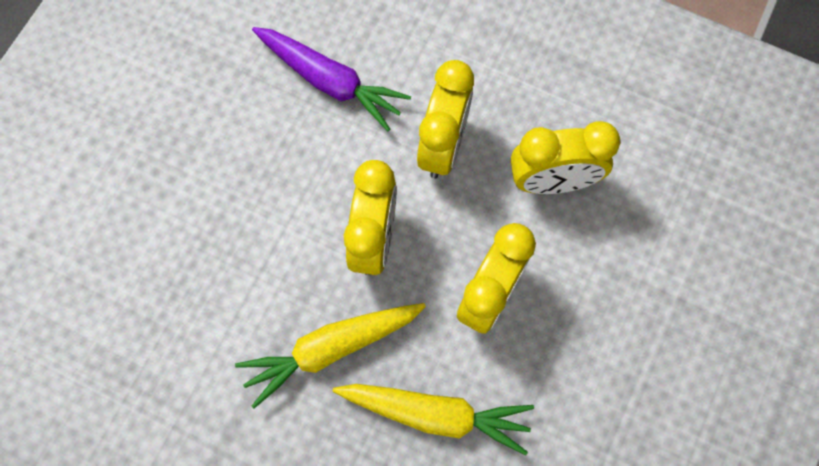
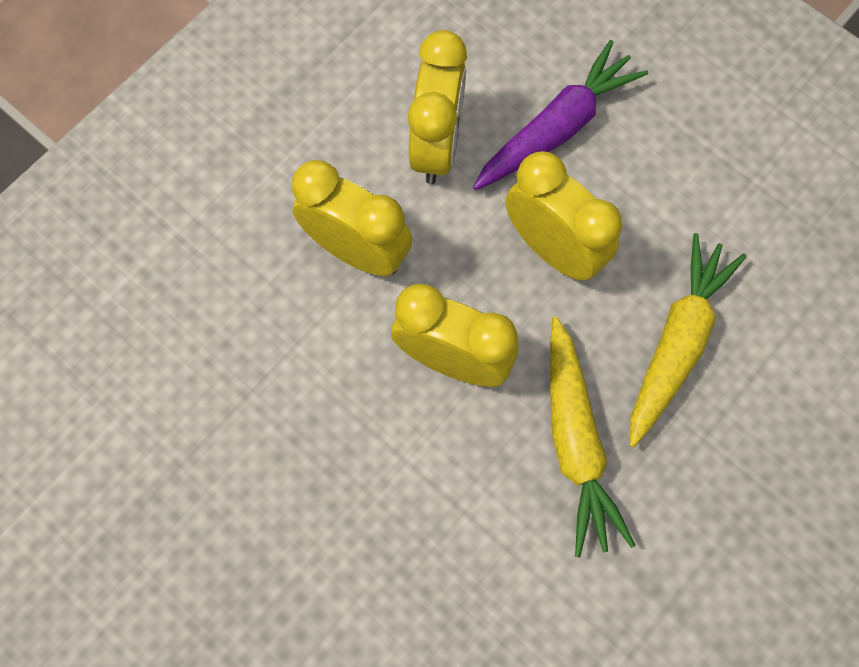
camera: 75 degrees left, 0 degrees up
(331, 82) = (229, 361): purple carrot -> purple carrot (557, 128)

